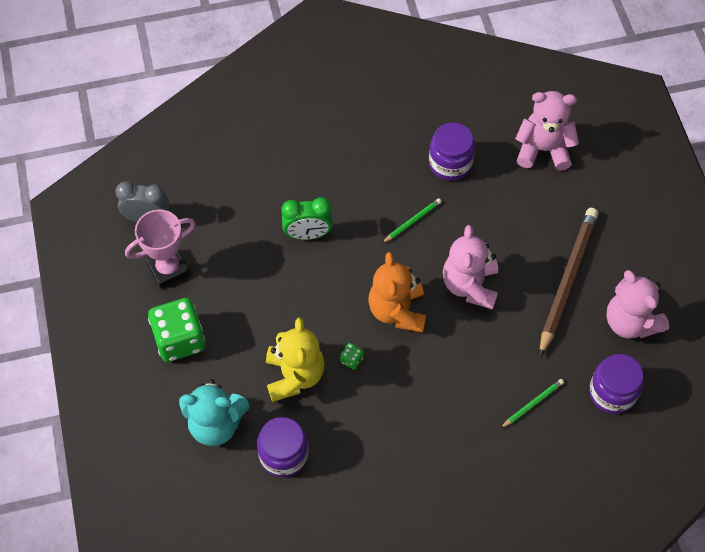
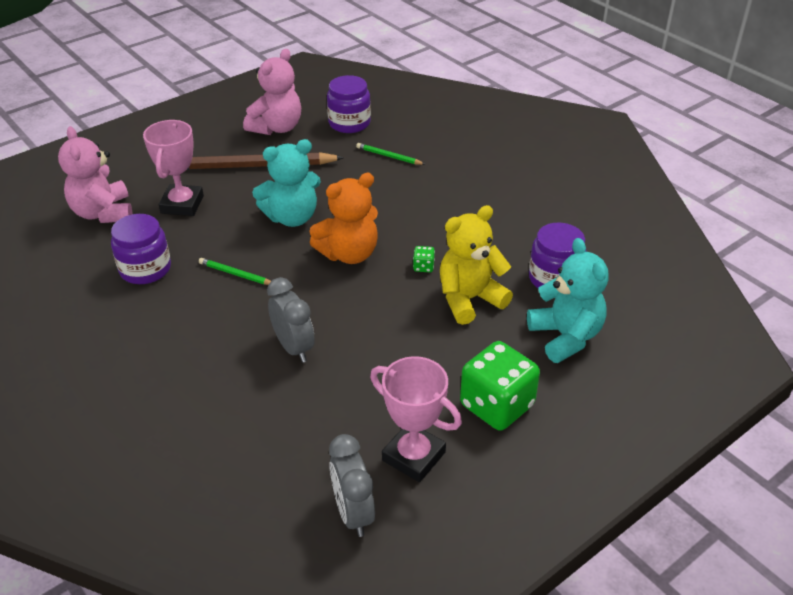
camera: 115 degrees left, 20 degrees down
(308, 234) = (294, 347): green clock -> grey clock
(470, 285) = (292, 217): pink teddy bear -> turquoise teddy bear
(529, 208) = (182, 204): none -> pink trophy

